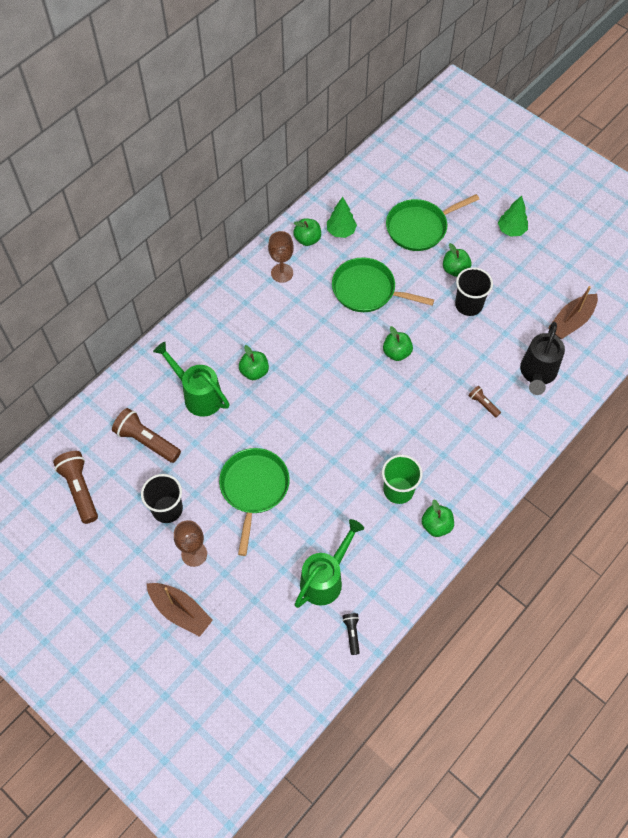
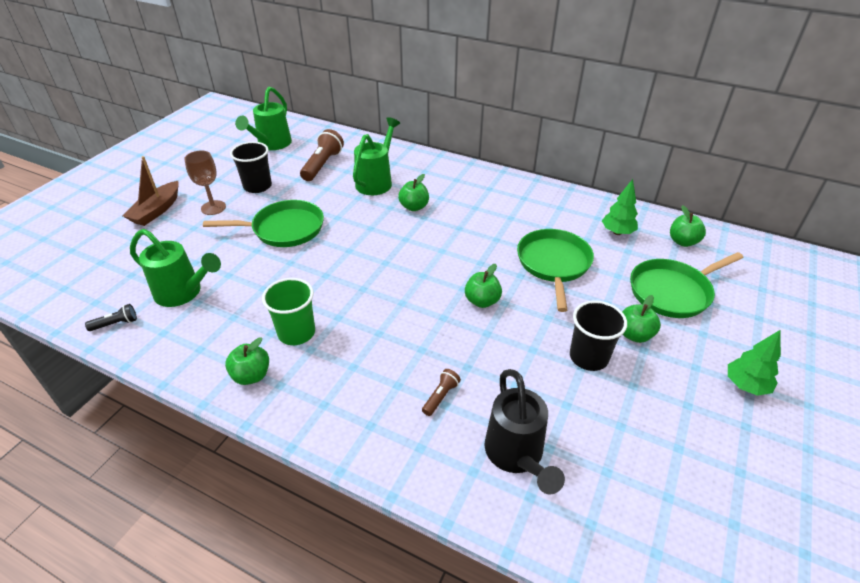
camera: 75 degrees right, 20 degrees down
(80, 489) = (271, 144): brown flashlight -> green watering can
(282, 273) = (537, 203): brown goblet -> none
(307, 239) = (589, 212): green apple -> green apple (683, 241)
(419, 228) = (672, 292): green pan -> green pan turned 75 degrees counterclockwise
(537, 373) = (516, 455): black watering can -> black watering can turned 105 degrees counterclockwise
(571, 321) = (635, 490): brown boat -> none

